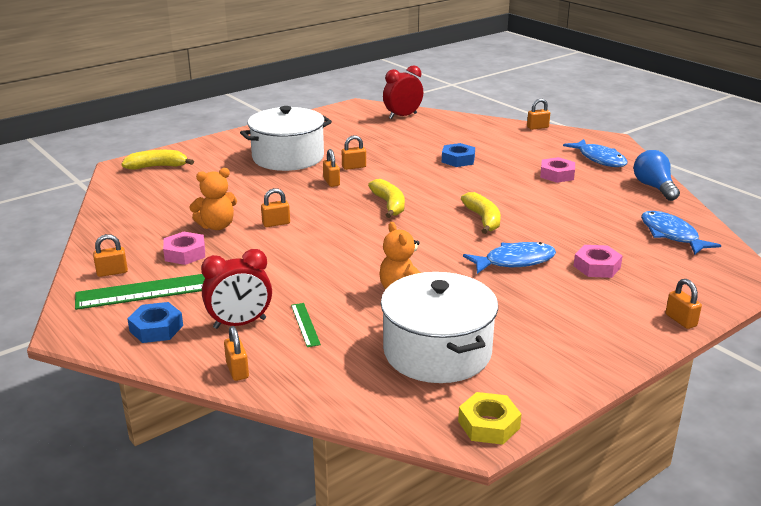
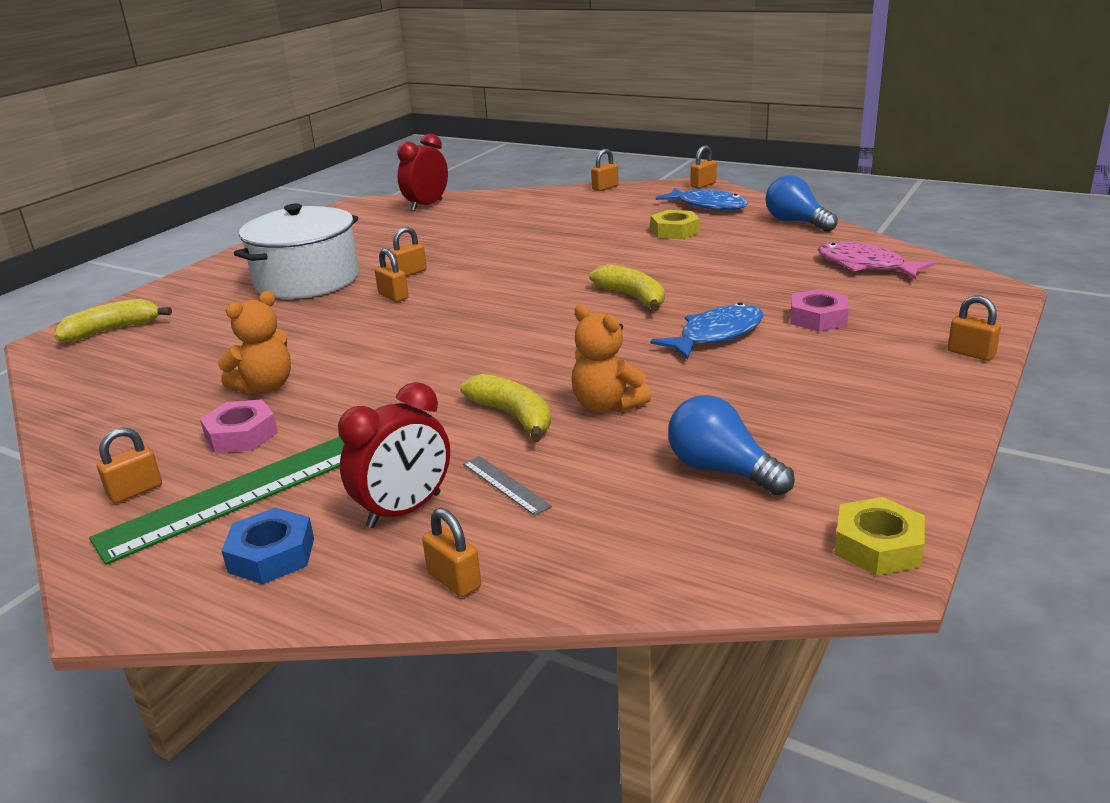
camera: 20 degrees left, 0 degrees up
(276, 223) = (354, 363): orange padlock -> orange padlock (703, 185)
(305, 324) = (505, 485): green ruler -> grey ruler
(389, 205) = (496, 306): yellow banana -> yellow banana (513, 416)
(437, 352) = (721, 470): white pot -> blue light bulb
(458, 160) = (540, 238): blue nut -> none
(557, 175) = (675, 231): pink nut -> yellow nut
(671, 235) = (865, 266): blue fish -> pink fish

